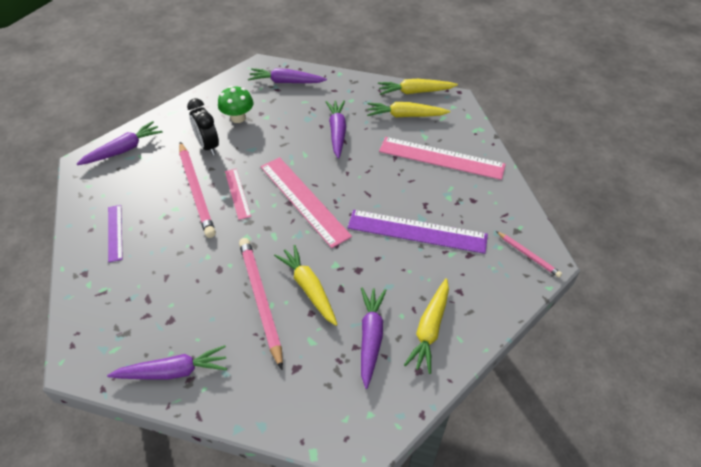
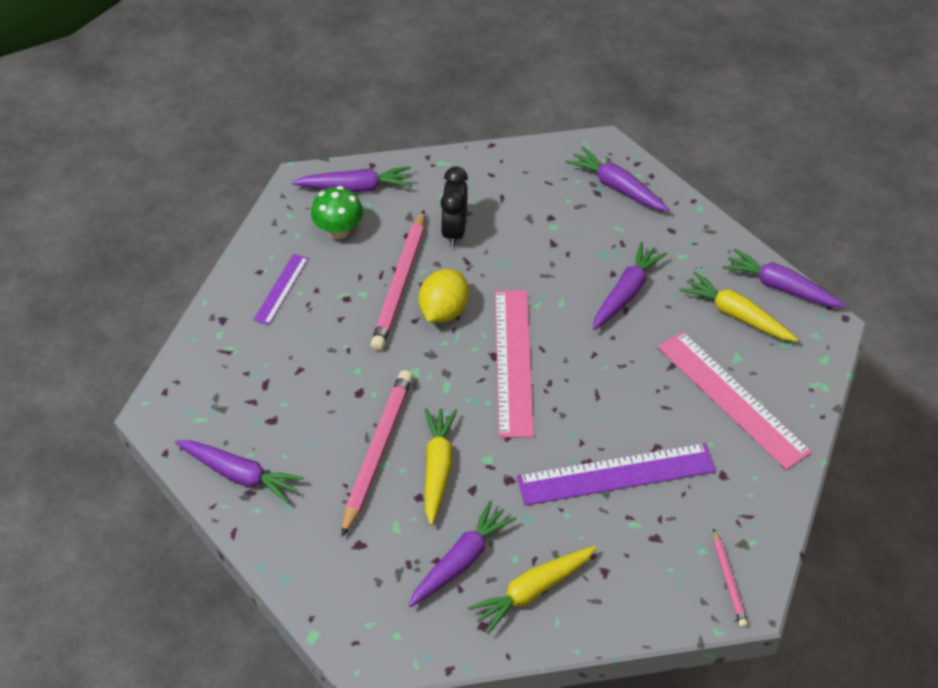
camera: 35 degrees right, 0 degrees up
(237, 193) = (443, 311): pink ruler -> yellow lemon
(238, 118) = (517, 210): green mushroom -> green mushroom (338, 231)
(415, 92) = (781, 287): yellow carrot -> purple carrot
(417, 231) = (616, 474): purple ruler -> purple ruler turned 60 degrees counterclockwise

